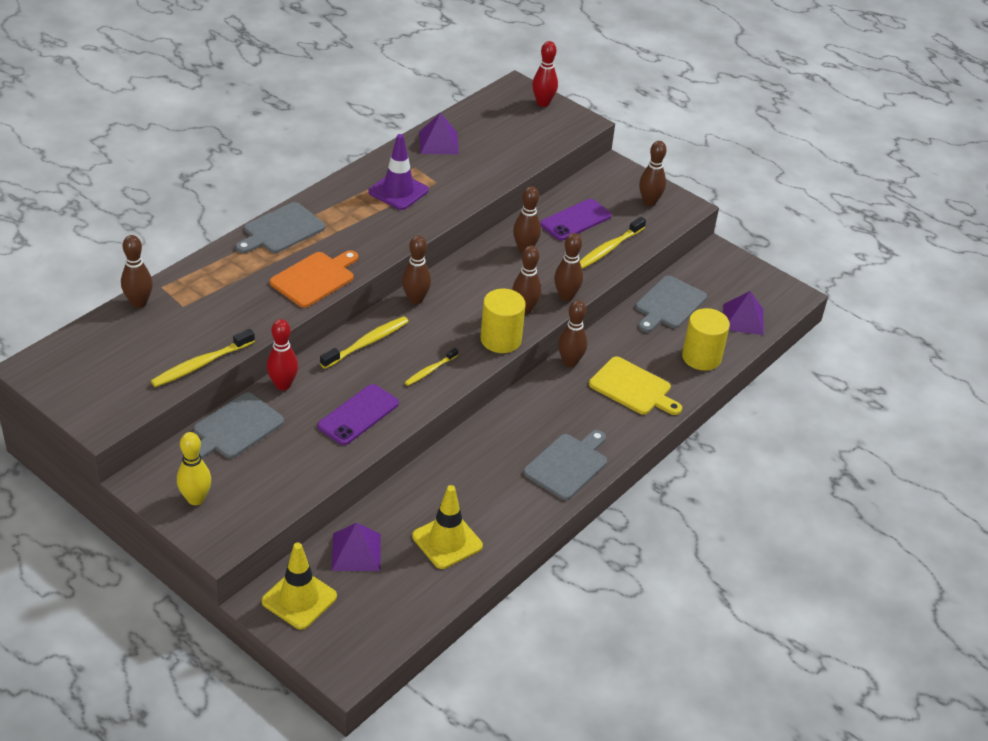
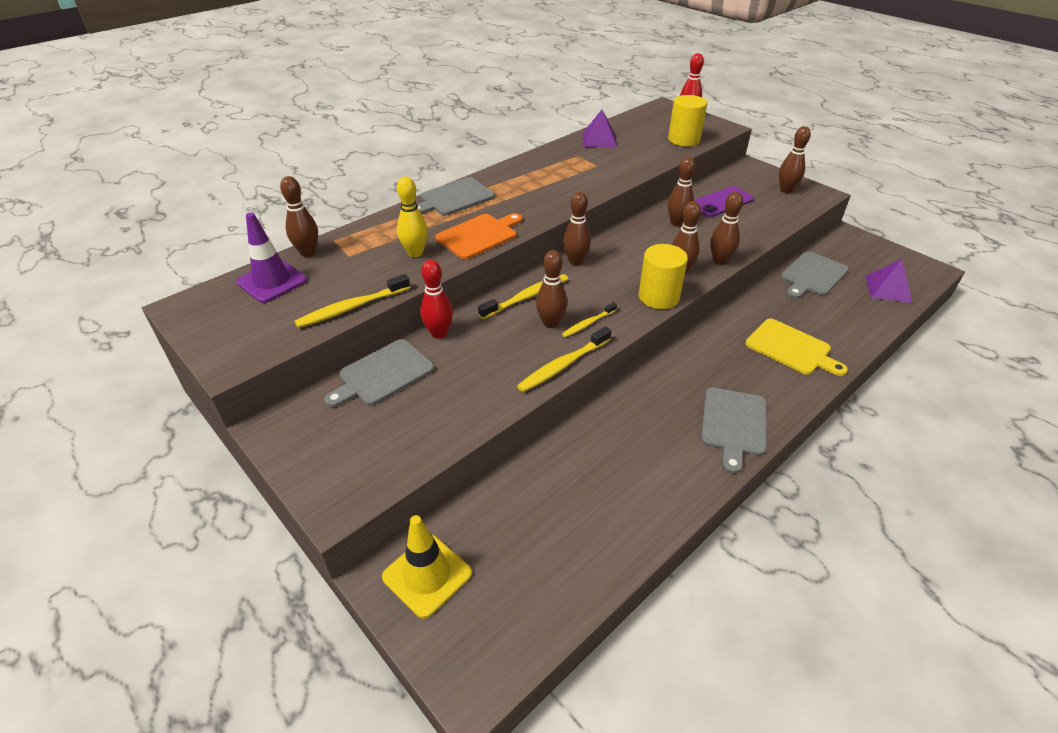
camera: 10 degrees right, 0 degrees up
(195, 499) = (322, 450): yellow bowling pin -> yellow bowling pin (415, 253)
(356, 552) = (500, 517): purple pyramid -> none
(358, 415) = (512, 364): purple phone -> none
(398, 191) = (563, 172): purple traffic cone -> purple traffic cone (272, 281)
(447, 541) = (603, 508): yellow traffic cone -> none
(568, 465) = (733, 424): grey cutting board -> grey cutting board turned 150 degrees clockwise
(570, 362) = (724, 323): brown bowling pin -> brown bowling pin (551, 323)
(609, 249) = (755, 224): yellow toothbrush -> yellow toothbrush (563, 365)
(701, 357) = (855, 321): yellow cylinder -> yellow cylinder (683, 140)

